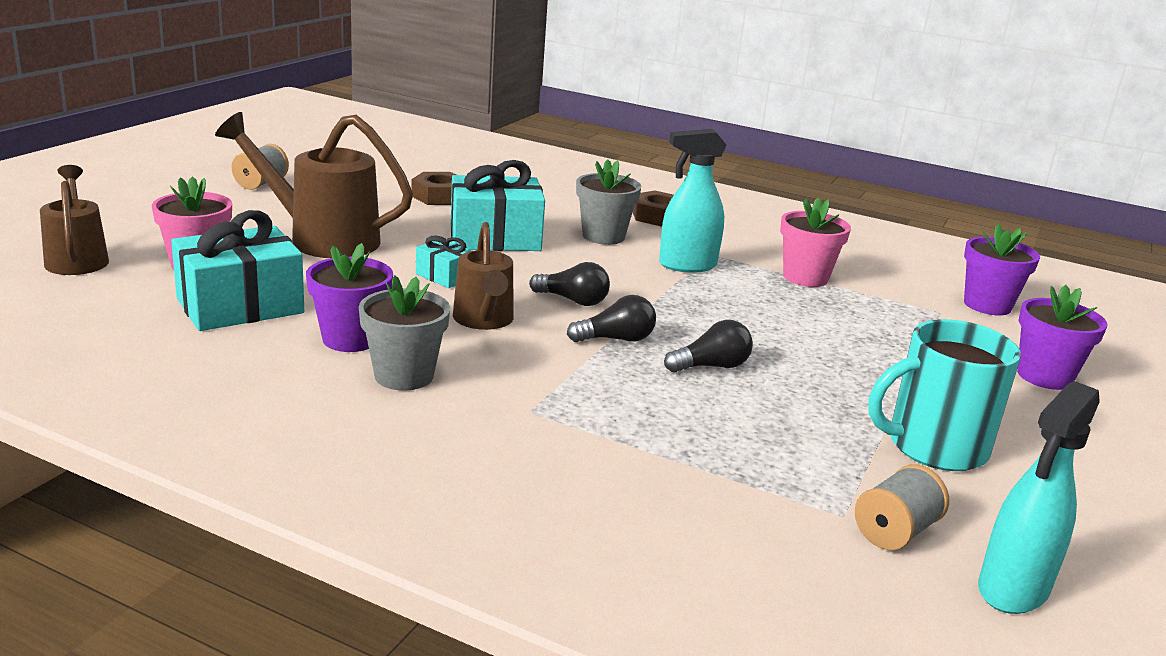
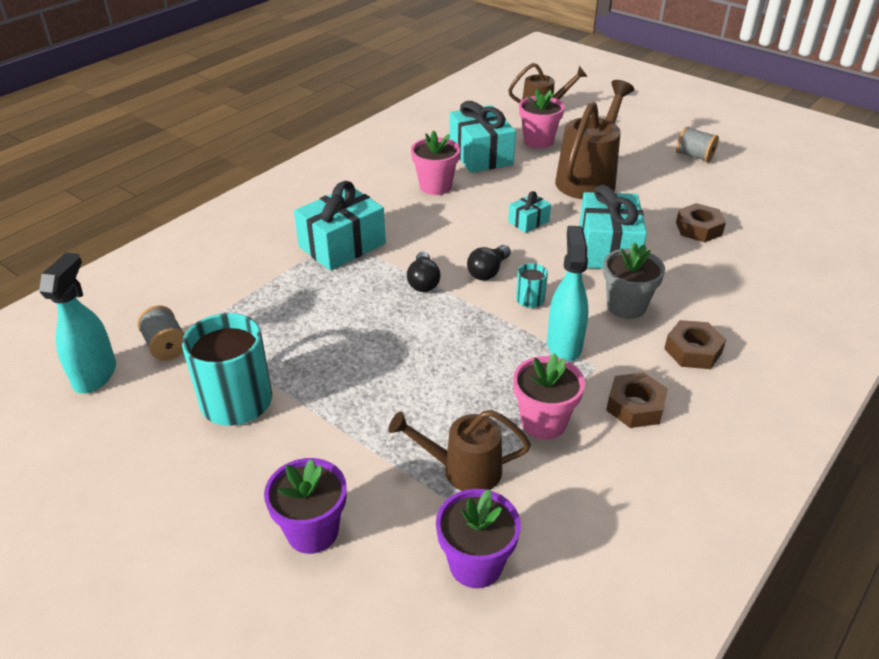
camera: 105 degrees right, 15 degrees up
(350, 339) = (435, 186): purple flower pot -> pink flower pot
(404, 376) = (388, 201): grey flower pot -> none
(484, 321) = (456, 231): brown watering can -> brown watering can (463, 470)
(552, 406) = (342, 245): none -> turquoise gift
(619, 279) = (529, 300): none -> turquoise mug
(711, 366) = (376, 318): black light bulb -> none
(751, 242) = (635, 406): none -> brown nut
(1012, 590) = (95, 375): turquoise spray bottle -> turquoise spray bottle turned 45 degrees clockwise

